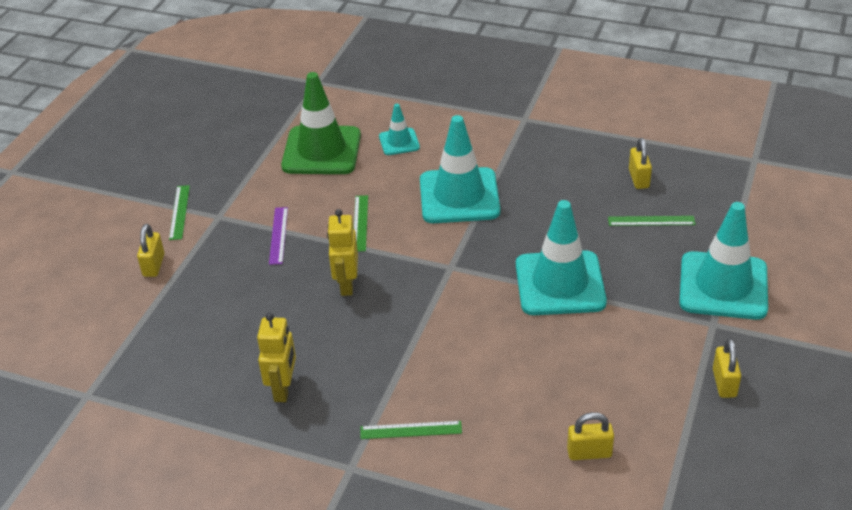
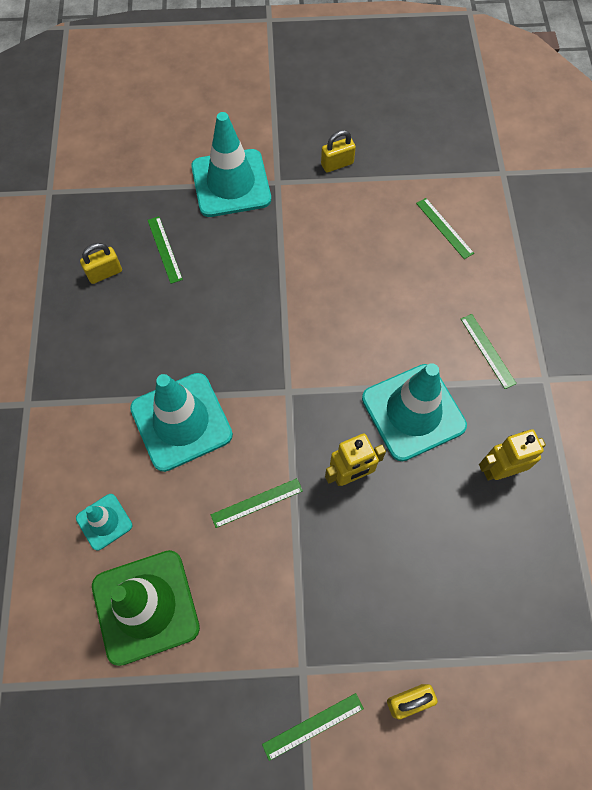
camera: 115 degrees left, 25 degrees up
(278, 235) = (307, 581): purple ruler -> none
(560, 283) = (274, 296): turquoise traffic cone -> turquoise traffic cone (413, 412)
(589, 452) = (444, 228): yellow padlock -> green ruler

